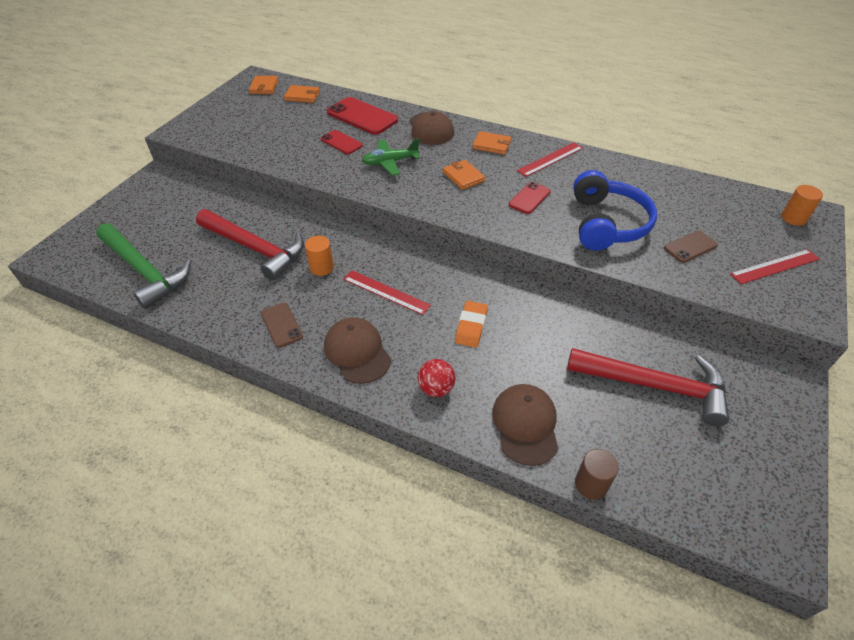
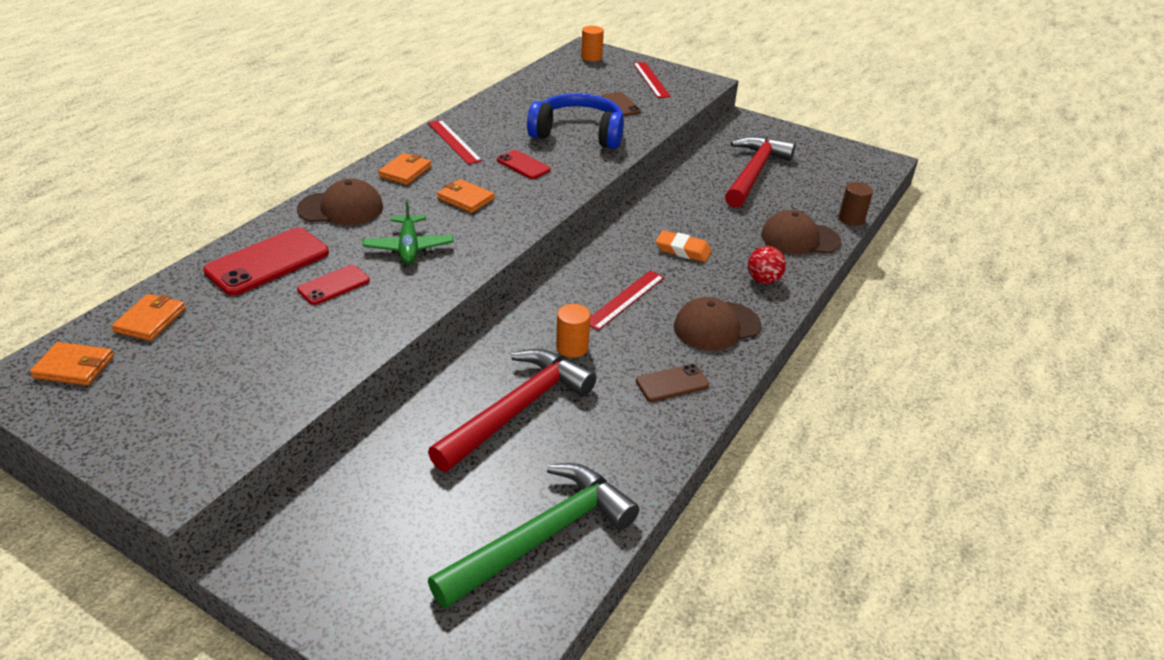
camera: 85 degrees left, 10 degrees down
(463, 176) = (465, 198): orange wallet -> orange wallet turned 60 degrees clockwise

